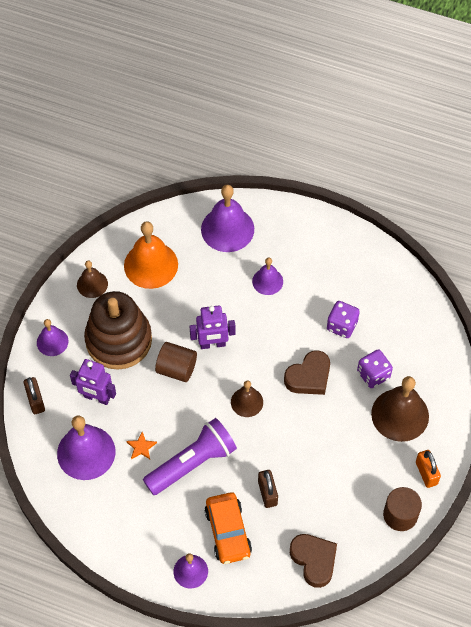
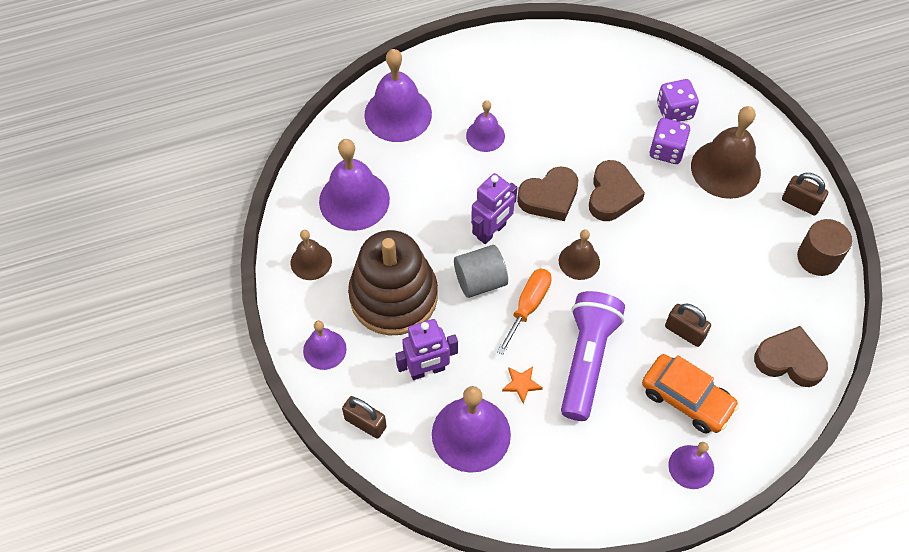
camera: 40 degrees left, 0 degrees up
(151, 265) = (354, 200): orange bell -> purple bell
(176, 369) = (480, 281): brown cylinder -> grey cylinder
(189, 405) = (528, 306): none -> orange screwdriver
(268, 349) = (549, 197): none -> brown heart
(342, 325) = (594, 127): purple dice -> purple dice (674, 111)
(426, 473) = (800, 203): orange padlock -> brown padlock

